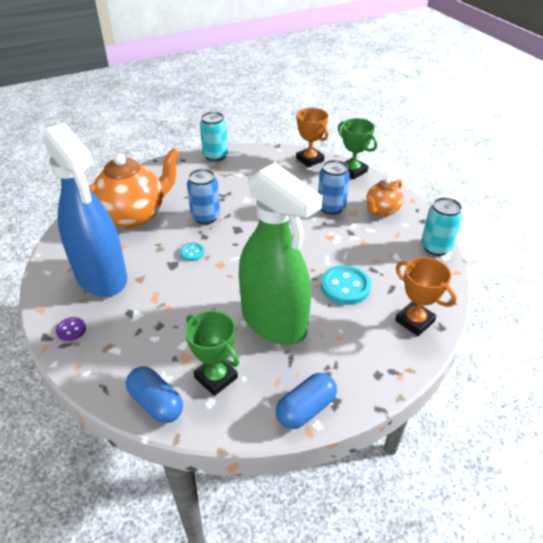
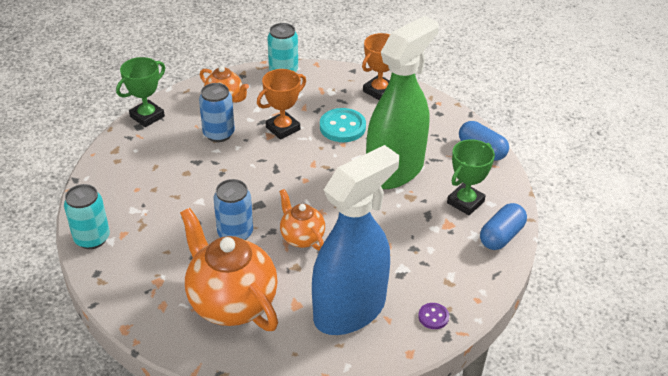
camera: 95 degrees left, 0 degrees up
(192, 252) = (302, 237): turquoise button -> orange teapot
(310, 160) = (116, 150): orange trophy -> orange trophy (283, 128)

